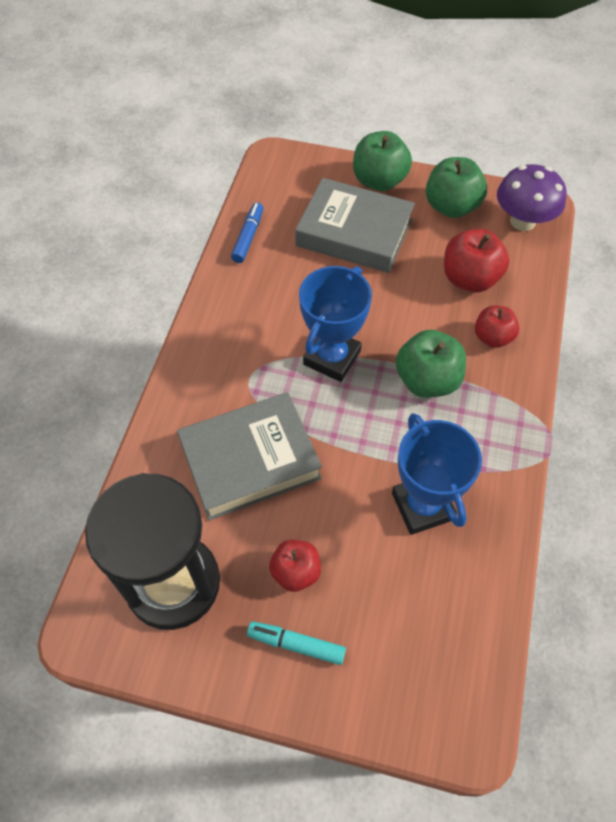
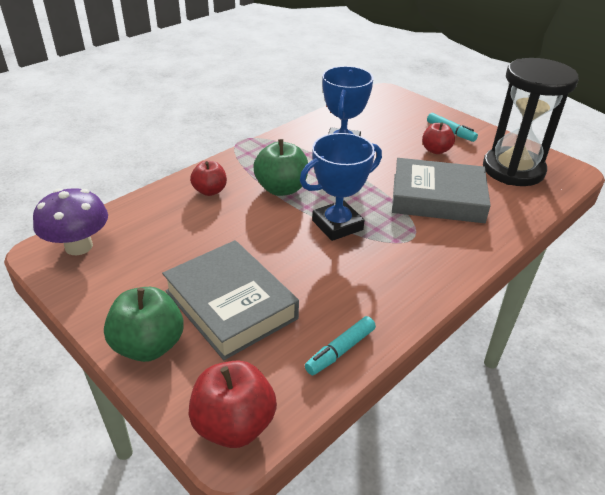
camera: 150 degrees left, 20 degrees down
(248, 237) = (340, 350): blue marker -> turquoise marker
(451, 207) = (117, 285): green apple -> none
(469, 279) = (178, 227): red apple -> red apple (234, 424)

